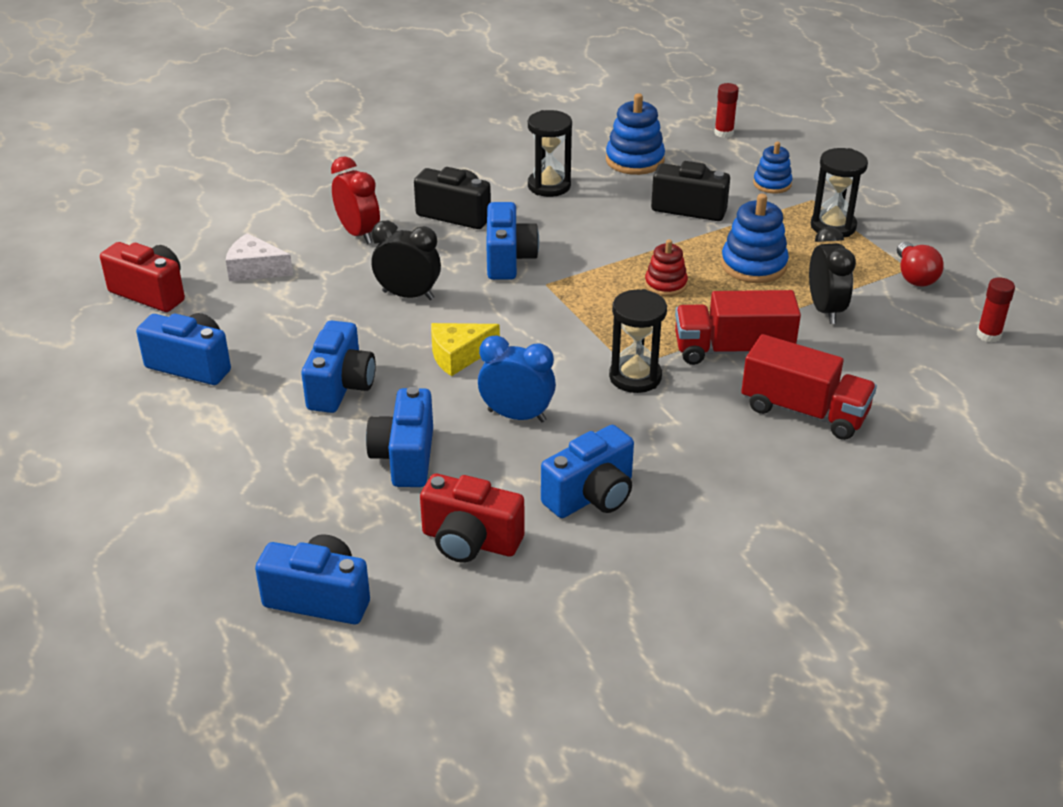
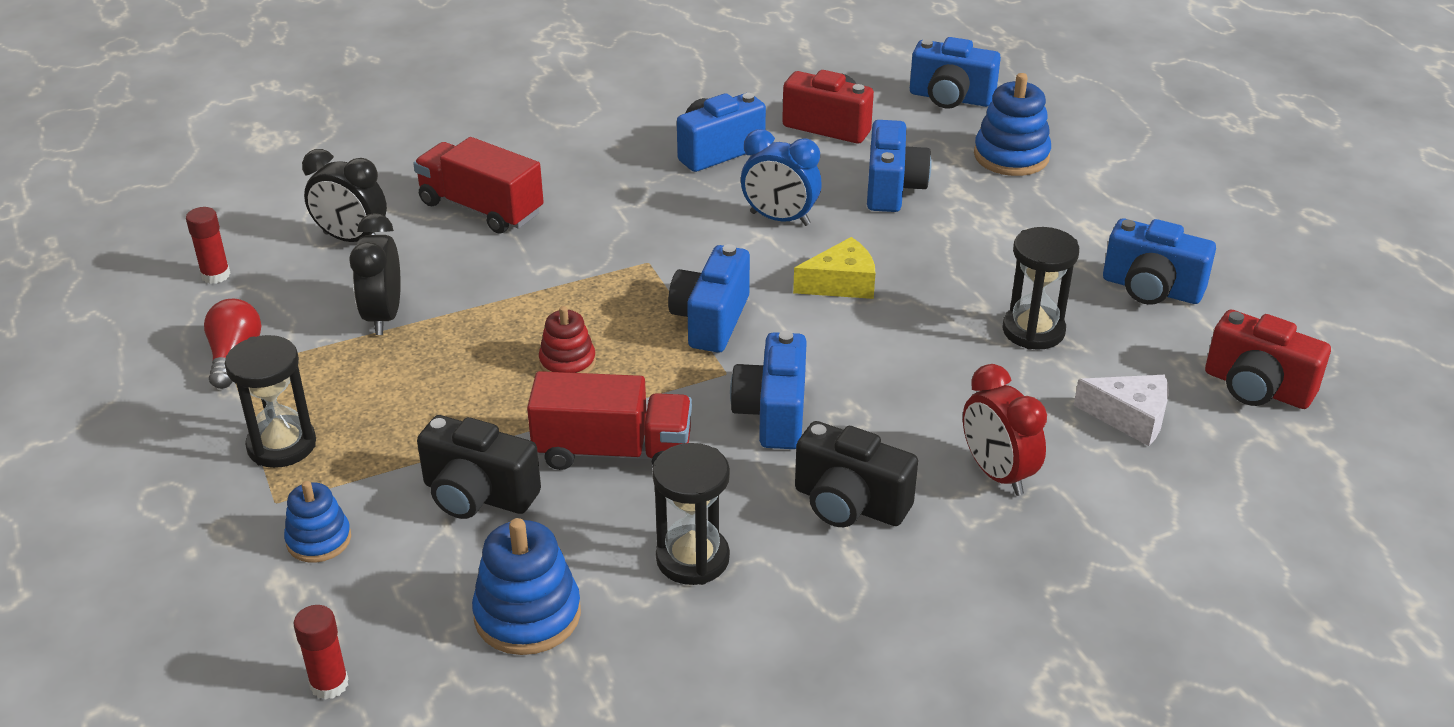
camera: 175 degrees left, 0 degrees up
(341, 387) = (971, 256): blue camera -> blue camera (711, 320)
(408, 295) = (909, 365): black clock -> black clock (352, 239)
(635, 377) = (644, 250): black hourglass -> black hourglass (1033, 331)
(732, 350) = (523, 273): red truck -> red truck (613, 451)
(753, 265) = (436, 385): blue stacking toy -> blue stacking toy (1011, 156)

